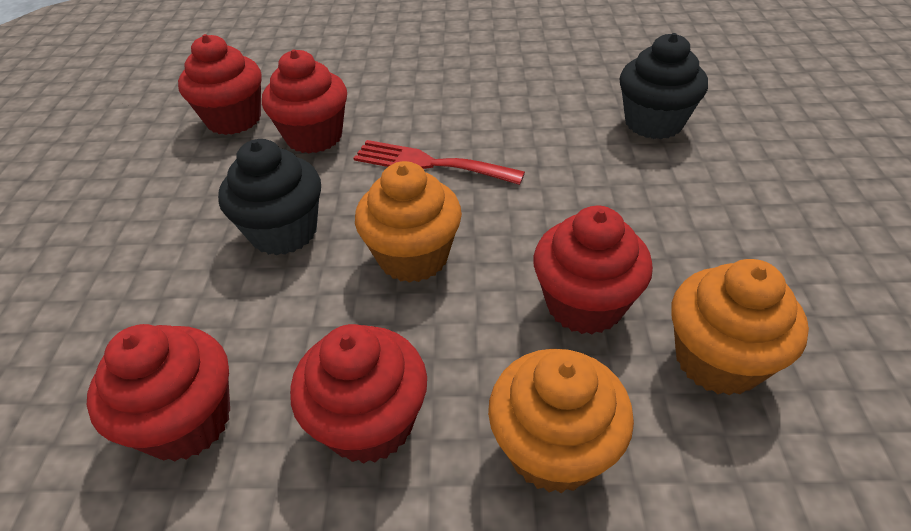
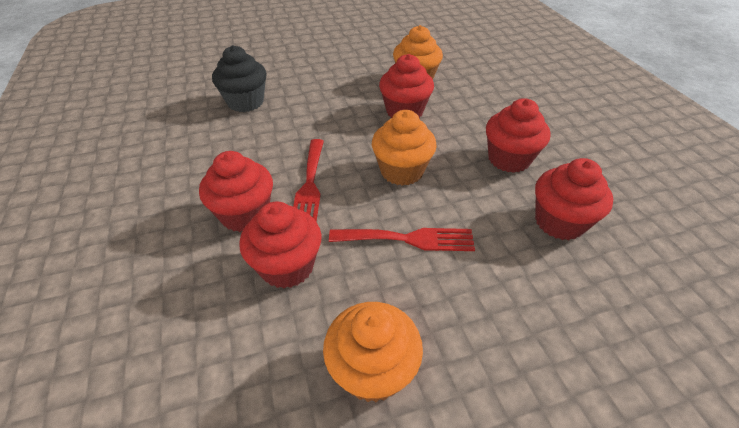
camera: 110 degrees left, 0 degrees up
(234, 119) = (266, 353): red cupcake -> red cupcake (245, 214)
(284, 232) = (409, 239): black cupcake -> red fork
(553, 449) = (481, 111): orange cupcake -> orange cupcake (372, 370)

